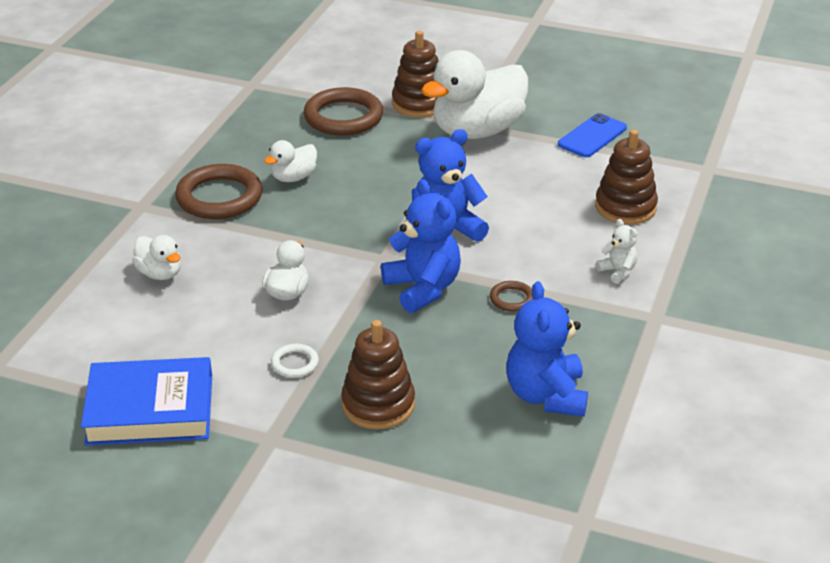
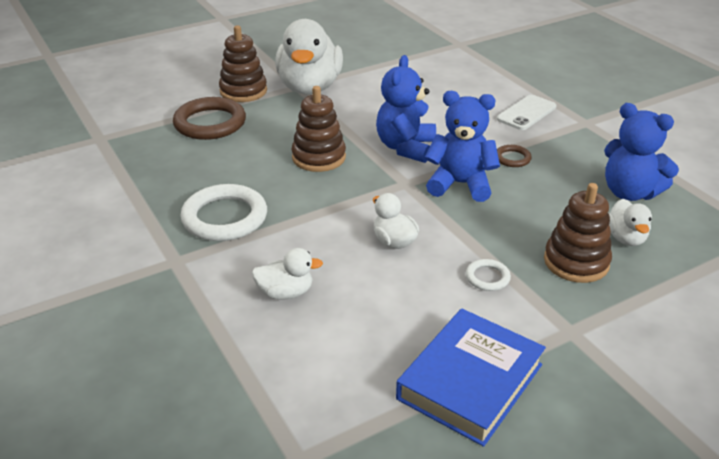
camera: 50 degrees left, 0 degrees up
(219, 197) = (224, 217): brown ring -> white ring
(293, 177) = (251, 175): white duck -> white duck (625, 238)
(592, 136) = (375, 58): blue phone -> none
(617, 272) = (526, 113): white teddy bear -> white phone
(625, 207) = (464, 82): brown stacking toy -> brown stacking toy (319, 157)

